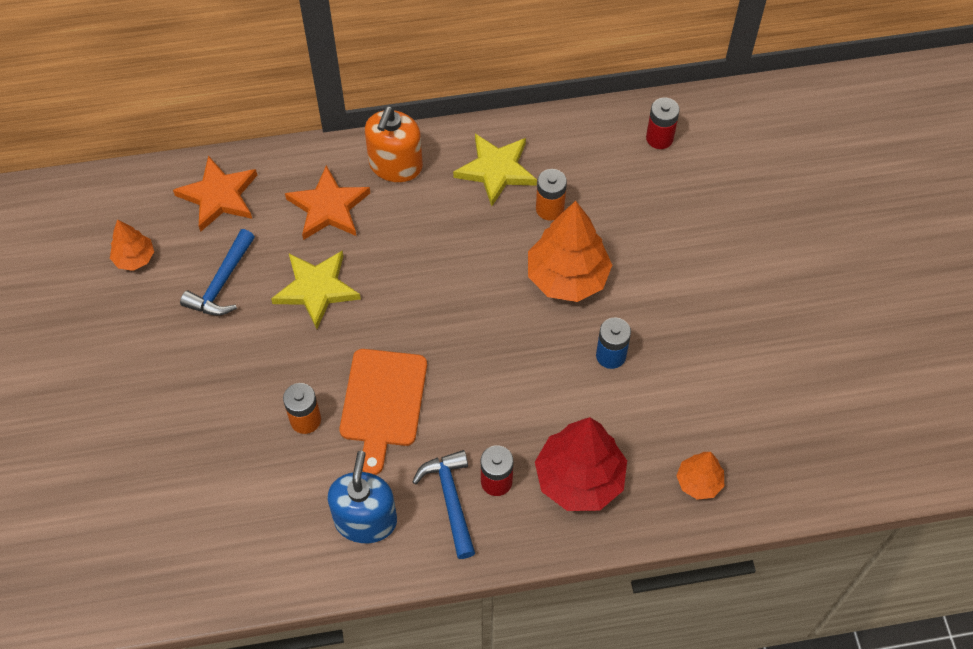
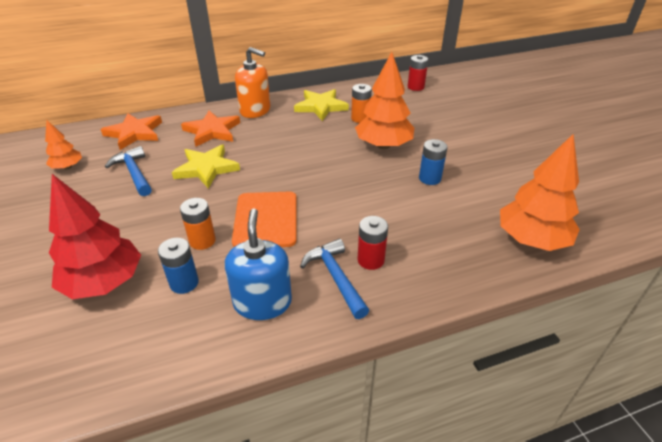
camera: 10 degrees left, 20 degrees down
(221, 283) = (134, 173): blue hammer -> blue hammer turned 135 degrees clockwise
(283, 479) = (184, 283): none -> blue battery
(395, 165) = (255, 110): orange soap dispenser -> orange soap dispenser turned 75 degrees counterclockwise
(579, 479) = (437, 249): red tree -> red tree (104, 282)
(698, 482) = (531, 240): orange tree -> orange tree, size x1.90

